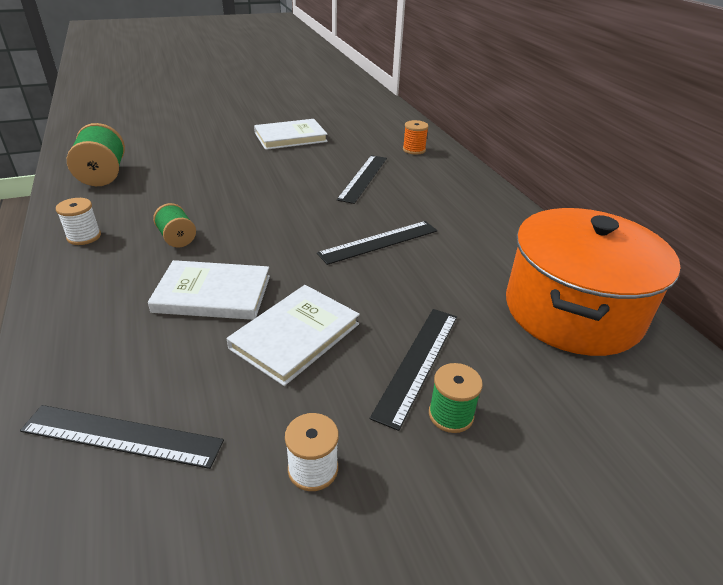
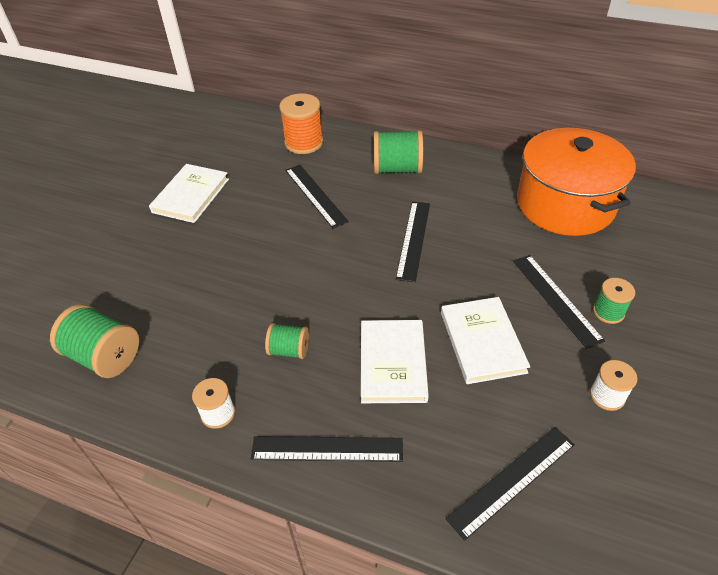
camera: 45 degrees left, 10 degrees up
(83, 301) = (327, 449): none -> black ruler
(213, 294) = (392, 363): white book -> white book turned 45 degrees counterclockwise
(414, 150) = (304, 143): orange spool -> orange spool, size x1.69
(454, 198) = (397, 169): none -> green spool

